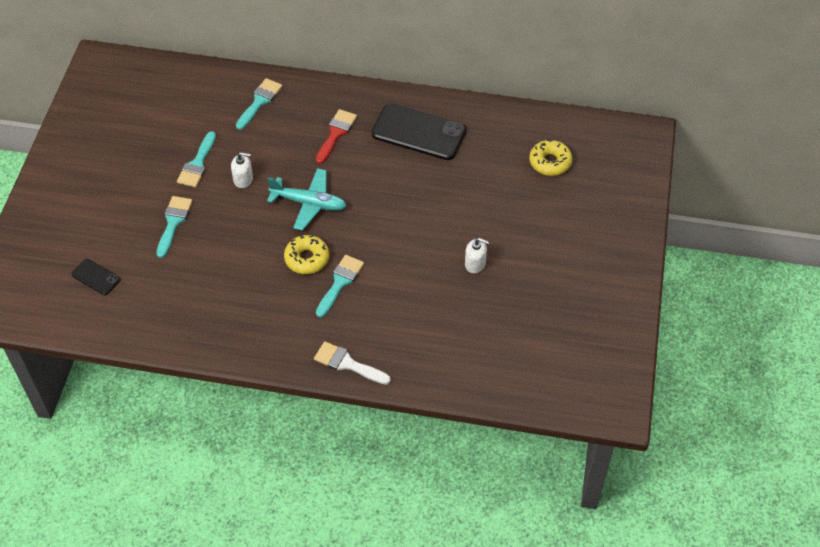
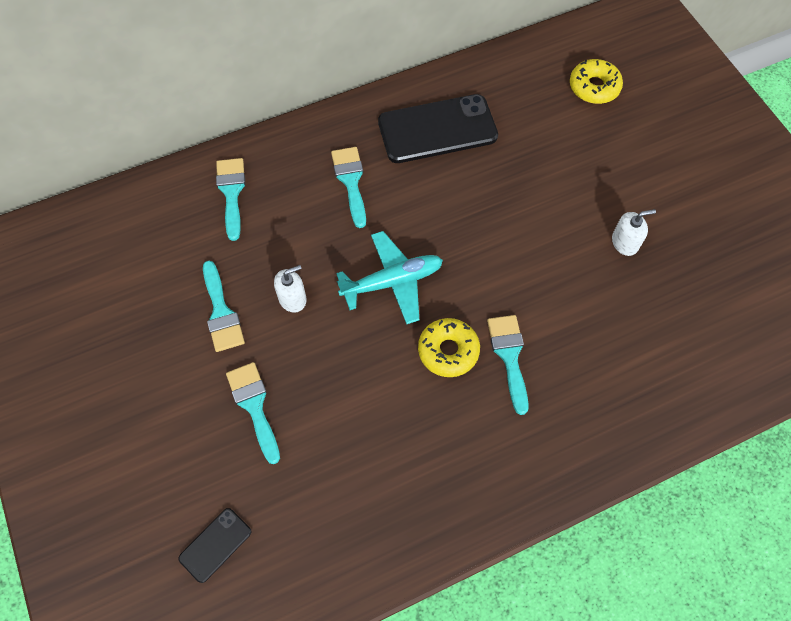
camera: 35 degrees left, 10 degrees up
(96, 277) = (215, 545): black phone -> black phone turned 45 degrees counterclockwise
(336, 133) = (350, 181): red brush -> turquoise brush
(347, 364) = (604, 451): white brush -> none

